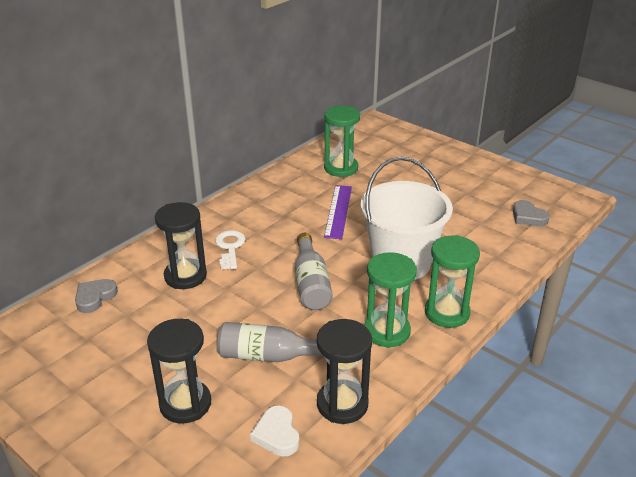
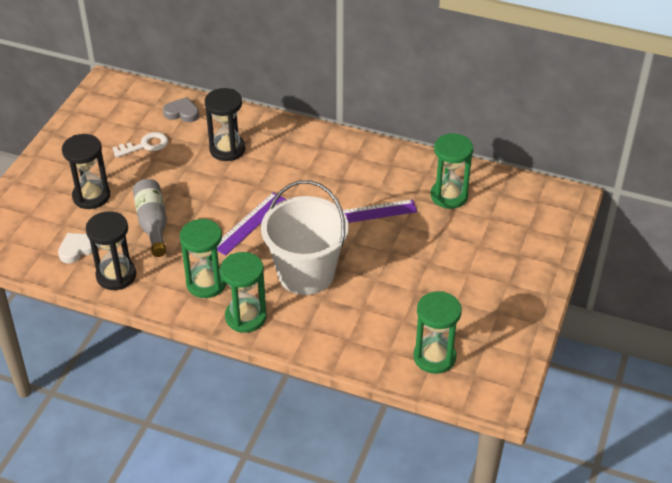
camera: 70 degrees right, 10 degrees up
(230, 247) = (277, 161): white key -> white key (145, 145)
(311, 283) = (249, 223): grey bottle -> purple ruler
(528, 217) = (434, 357): grey heart -> green hourglass

